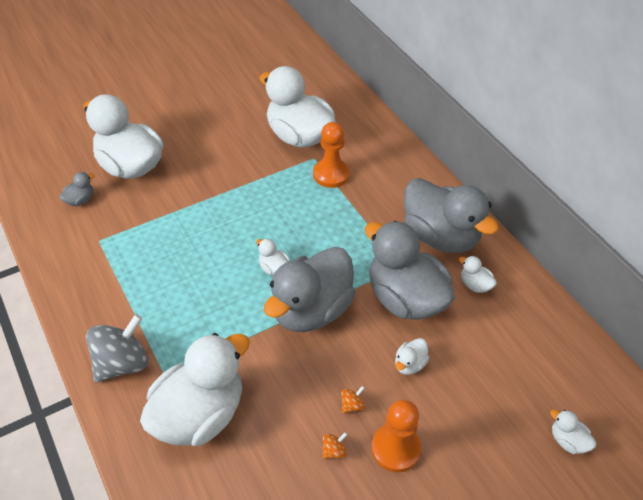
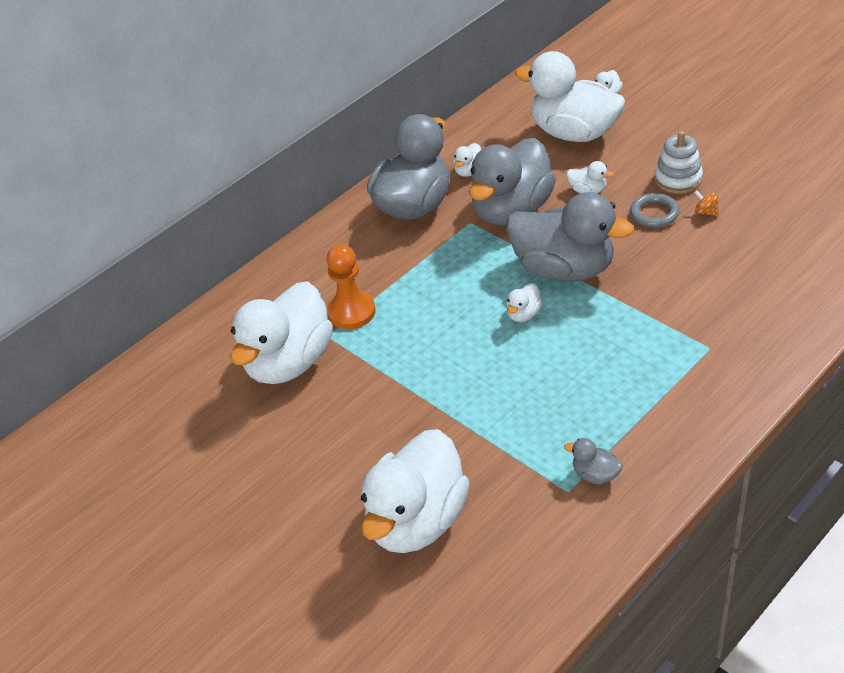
camera: 100 degrees left, 5 degrees down
(80, 200) = (508, 548): grey duck -> grey duck (595, 475)
(122, 363) = (720, 387): grey spinning top -> none
(199, 414) = (733, 306): white duck -> white duck (574, 133)
(352, 405) = (654, 213): orange spinning top -> grey ring
(395, 448) = (678, 179): orange pawn -> white stacking toy

